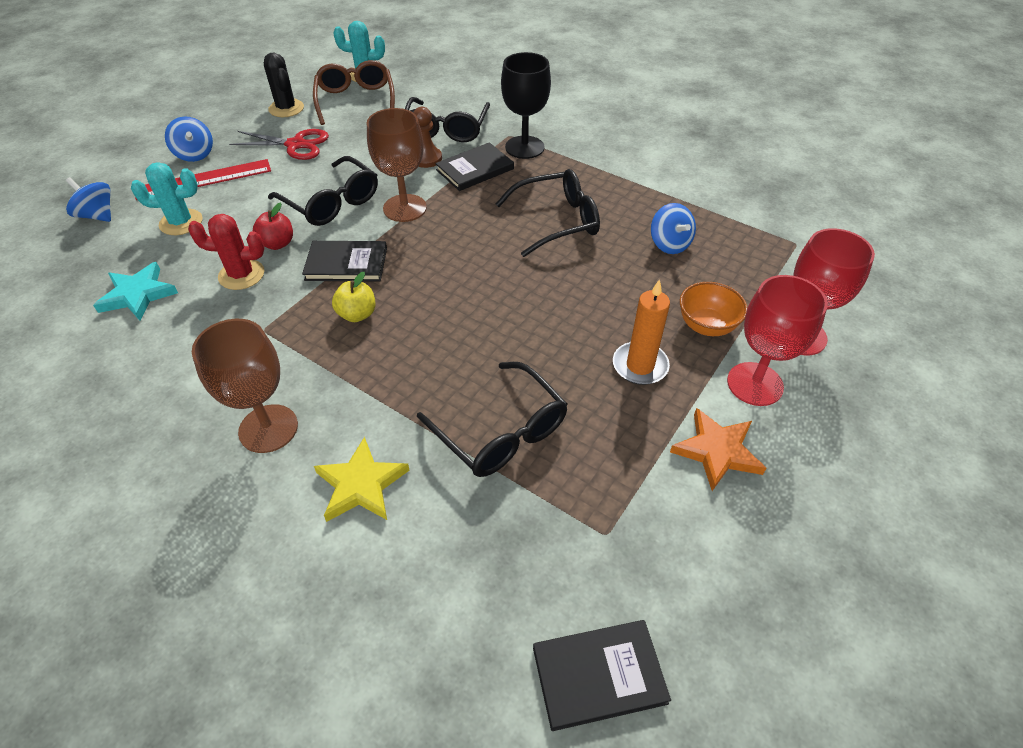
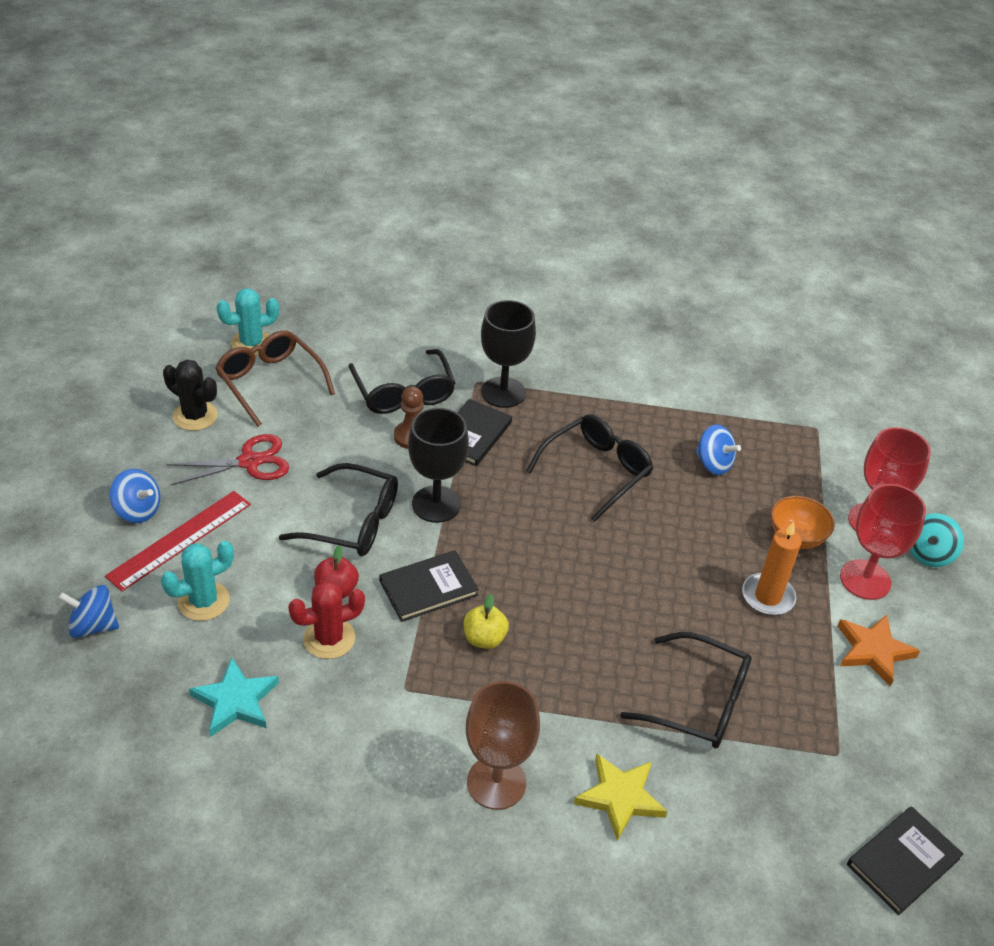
camera: 30 degrees left, 5 degrees down
(404, 208) = (436, 504): brown goblet -> black goblet
(844, 383) = (928, 554): none -> turquoise spinning top

